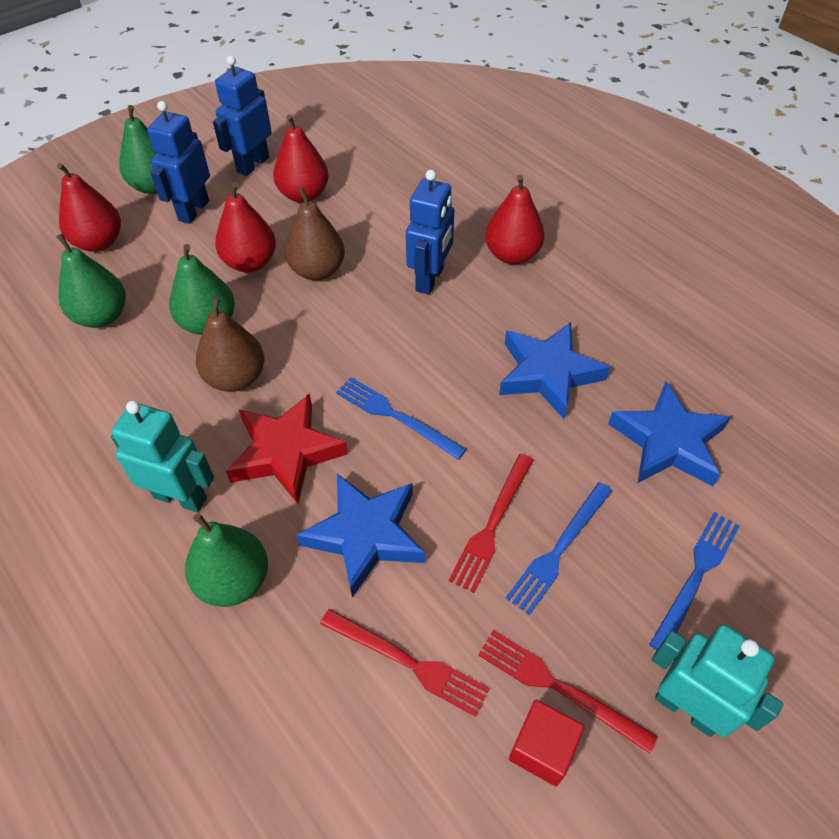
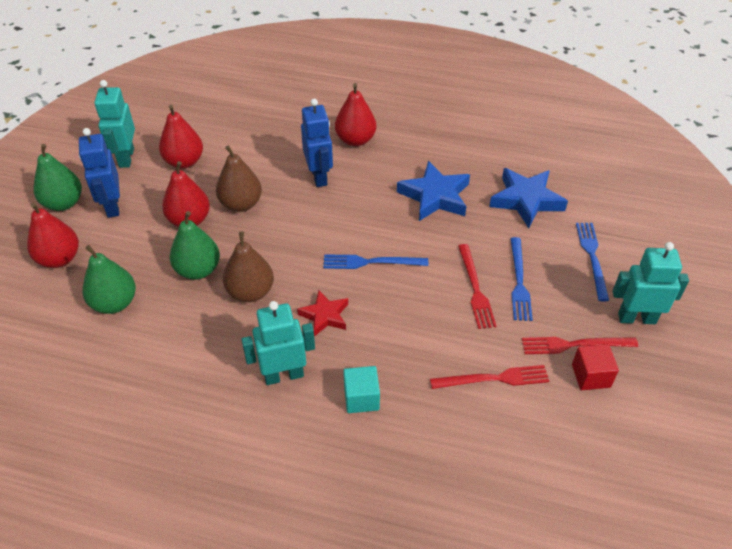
camera: 35 degrees left, 5 degrees down
(234, 580) = (361, 398): green pear -> turquoise cube
(252, 164) = (126, 158): blue robot -> turquoise robot
(286, 452) = (325, 316): red star -> red star, size x0.61
(365, 535) = (413, 332): blue star -> none

